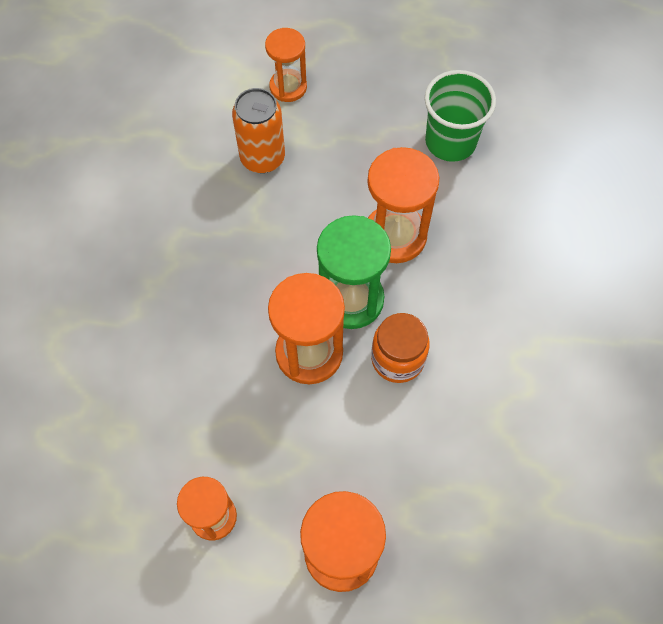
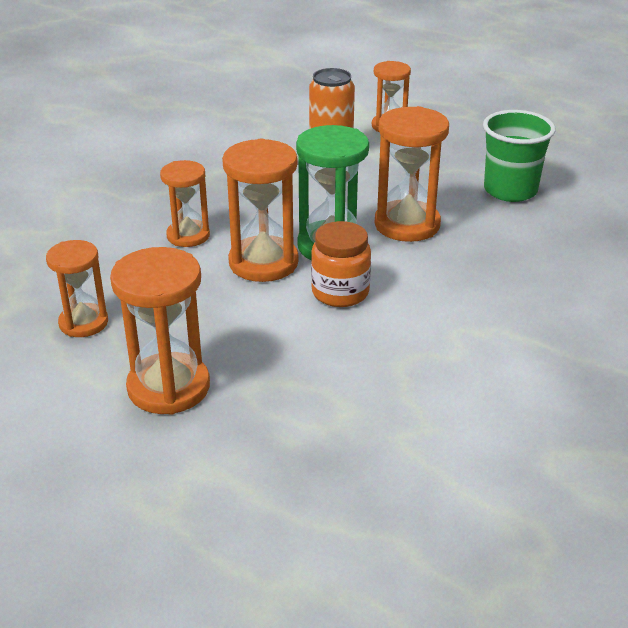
camera: 30 degrees right, 30 degrees down
(217, 349) = (188, 236): none -> orange hourglass

